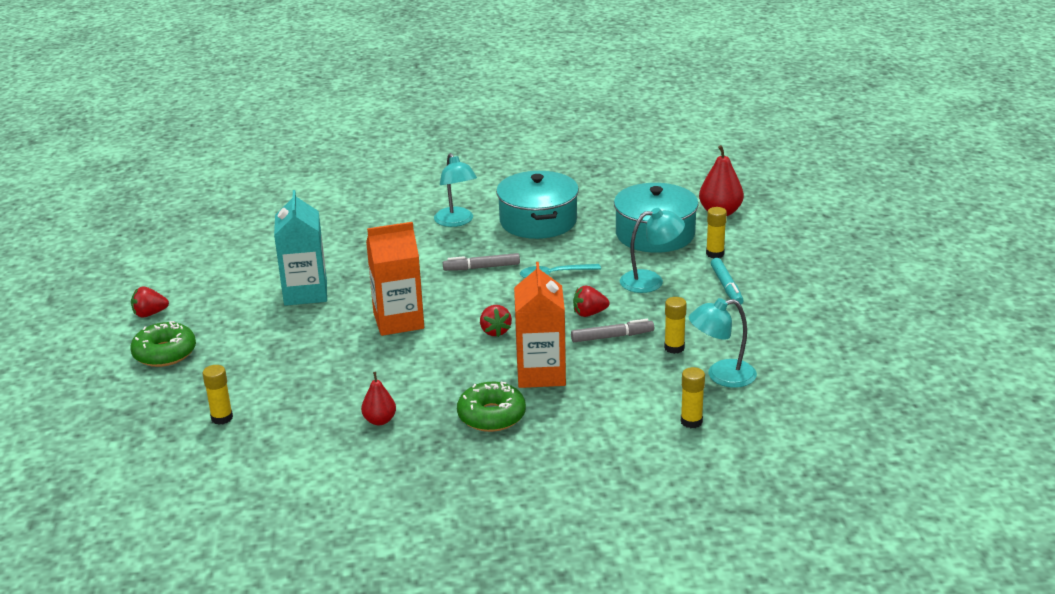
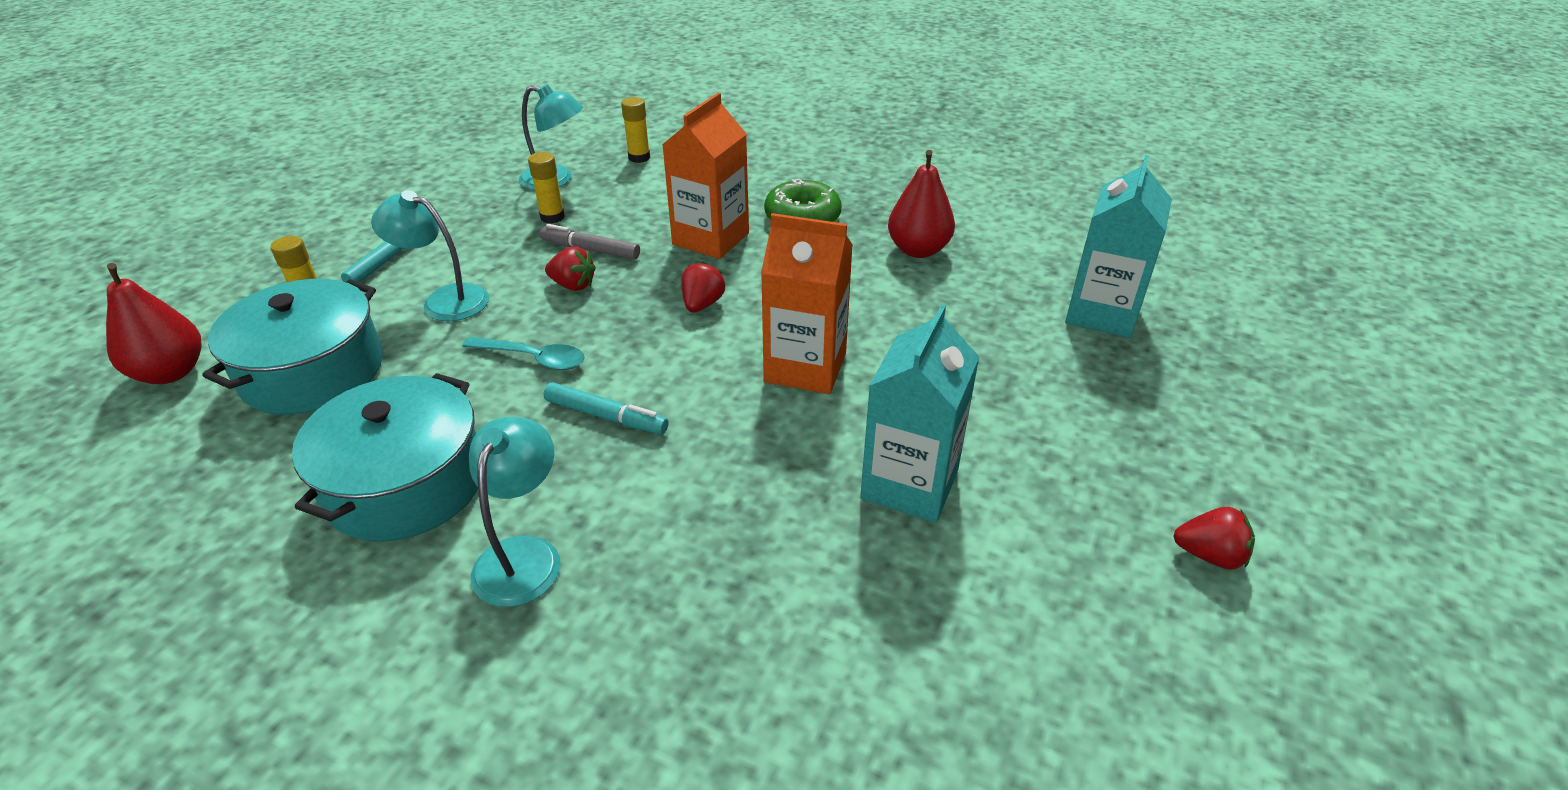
camera: 150 degrees left, 10 degrees up
(165, 353) = (1178, 447): green donut -> none
(222, 418) = (1102, 313): yellow glue stick -> turquoise carton
(380, 420) = (918, 250): red pear -> red pear, size x1.61
(481, 267) = (606, 416): grey marker -> turquoise marker

